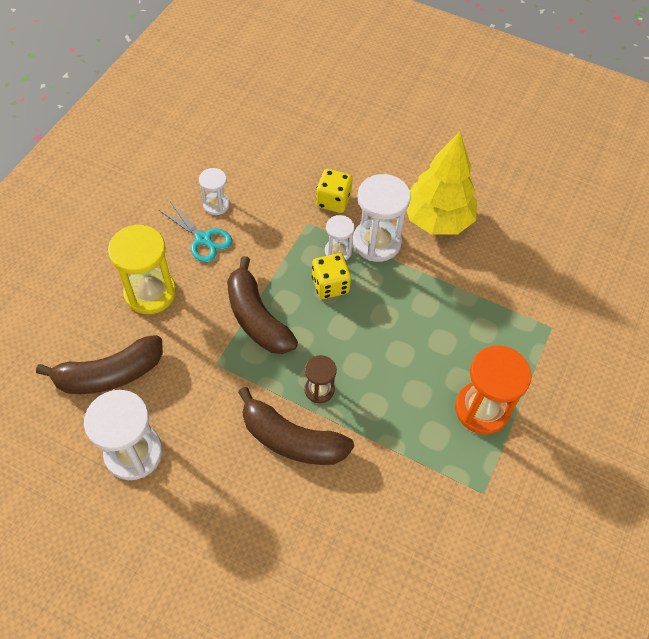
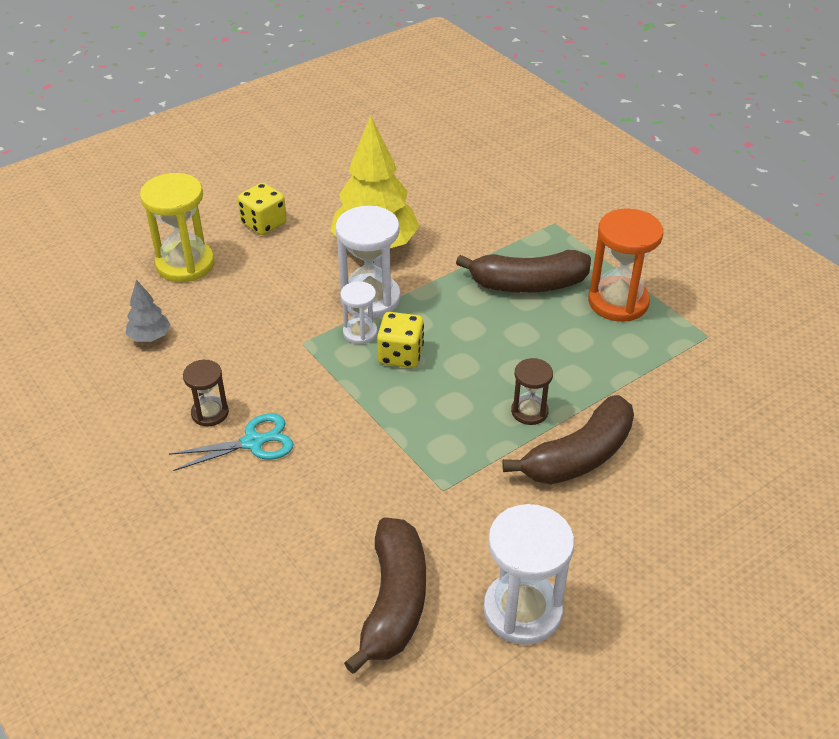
camera: 60 degrees left, 15 degrees down
(150, 293) = (297, 521): yellow hourglass -> yellow hourglass (185, 264)
(216, 205) = (210, 413): white hourglass -> brown hourglass
(256, 318) = (402, 431): brown banana -> brown banana (528, 284)
(264, 141) = (150, 337): none -> grey tree
(333, 201) = (288, 311): yellow dice -> yellow dice (264, 223)

